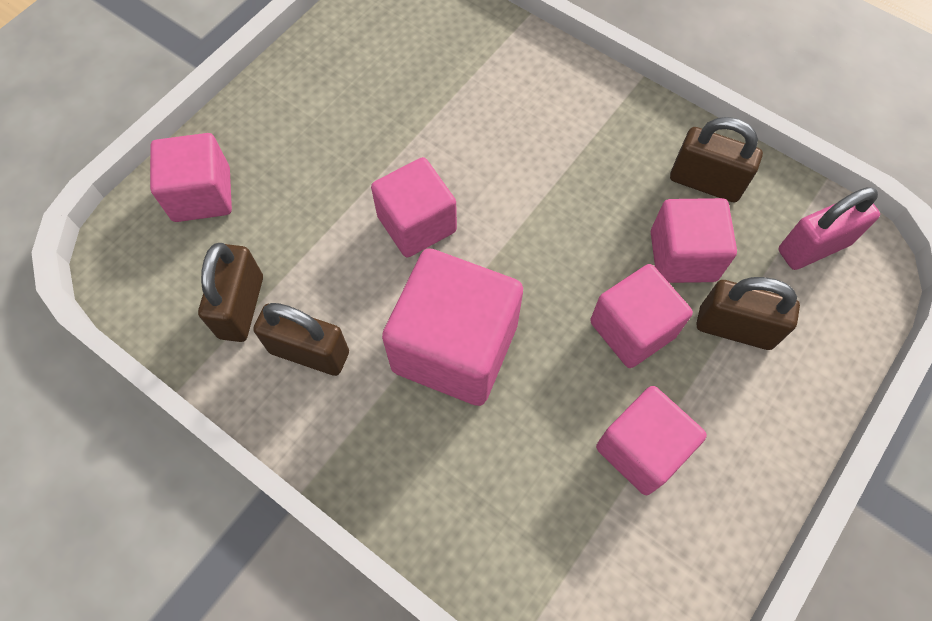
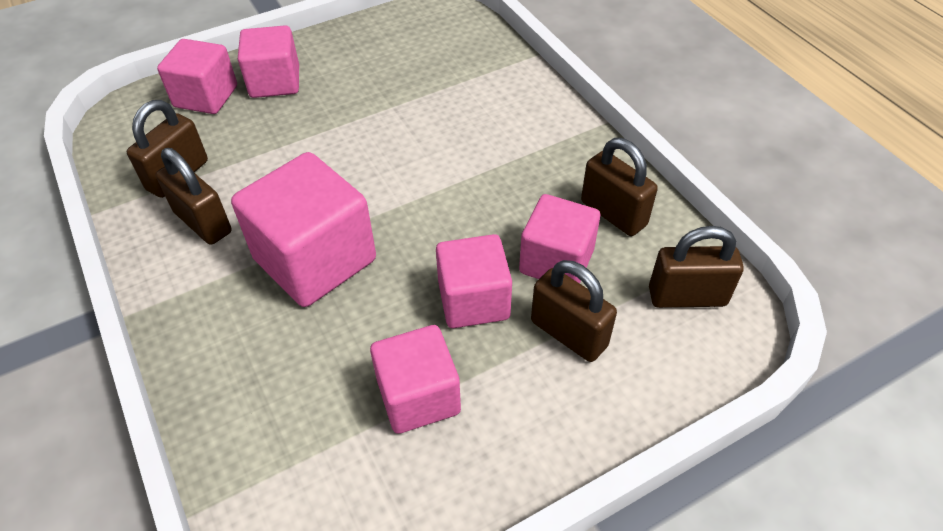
camera: 25 degrees right, 15 degrees down
(416, 224) = (347, 165): pink cube -> pink cube (275, 82)
(813, 247) = (687, 296): pink padlock -> brown padlock

